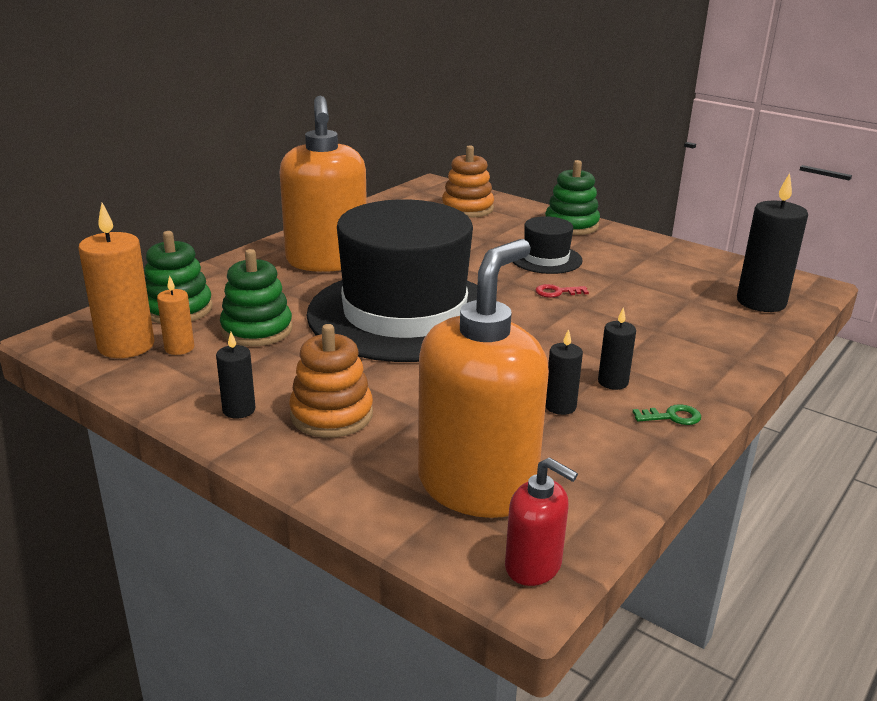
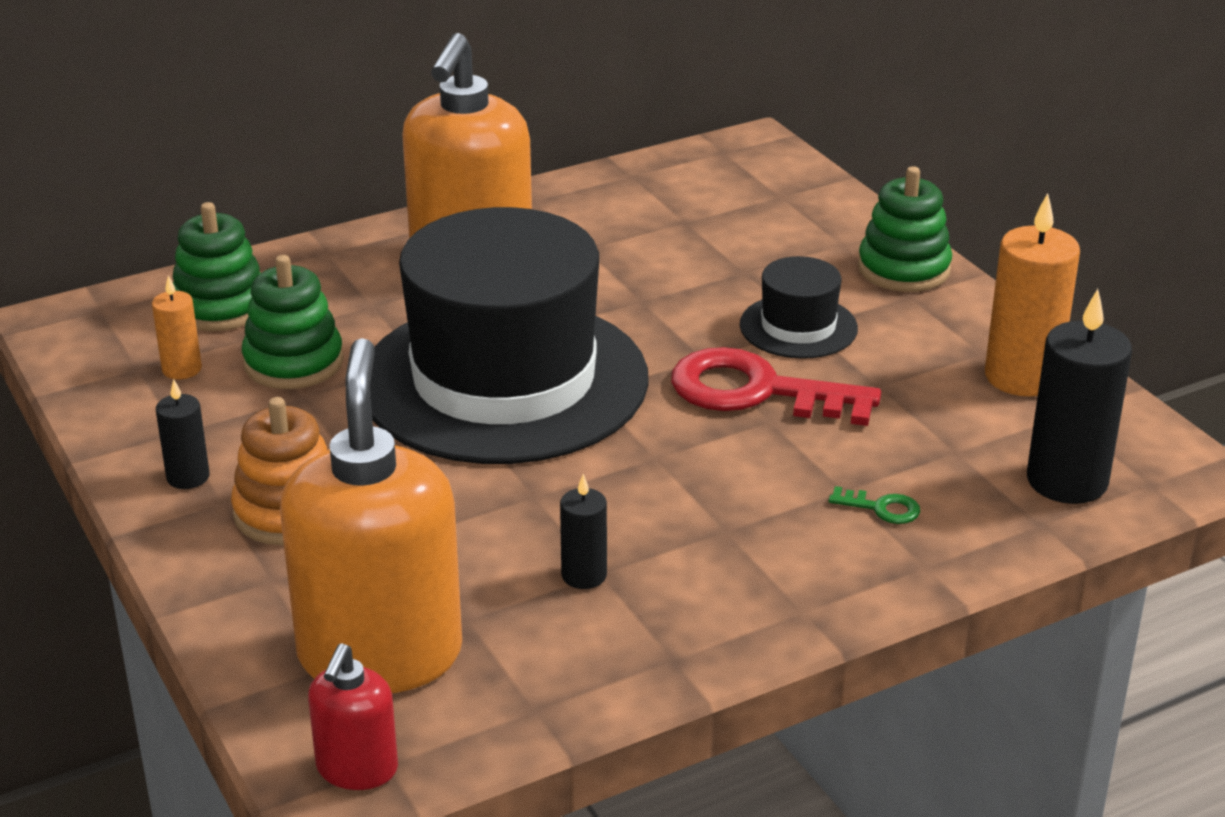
camera: 25 degrees right, 5 degrees up
(126, 346) = (123, 351): orange candle -> orange candle (1022, 377)
(467, 208) = (765, 203): orange stacking toy -> none
(477, 486) = (380, 654): orange soap dispenser -> orange soap dispenser turned 60 degrees counterclockwise
(533, 566) = (357, 769): red soap dispenser -> red soap dispenser turned 45 degrees clockwise
(557, 292) = (757, 391): red key -> red key, size x2.49
(613, 382) = (692, 558): black candle -> none
(672, 417) = (721, 630): green key -> green key (881, 508)

